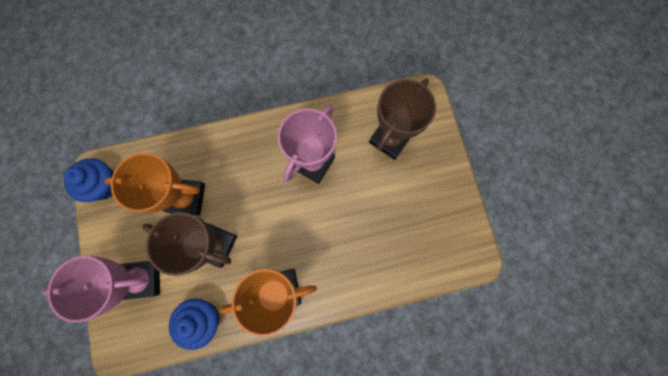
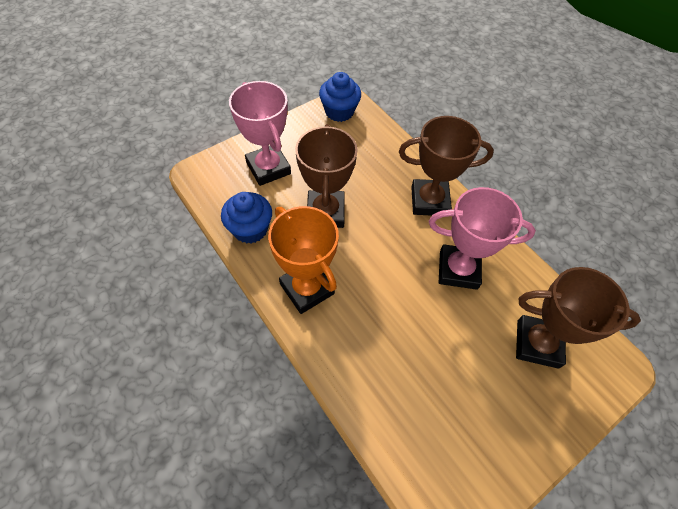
camera: 65 degrees right, 20 degrees down
(187, 198) = (359, 173): orange trophy -> none
(242, 152) = (429, 201): none -> brown trophy

